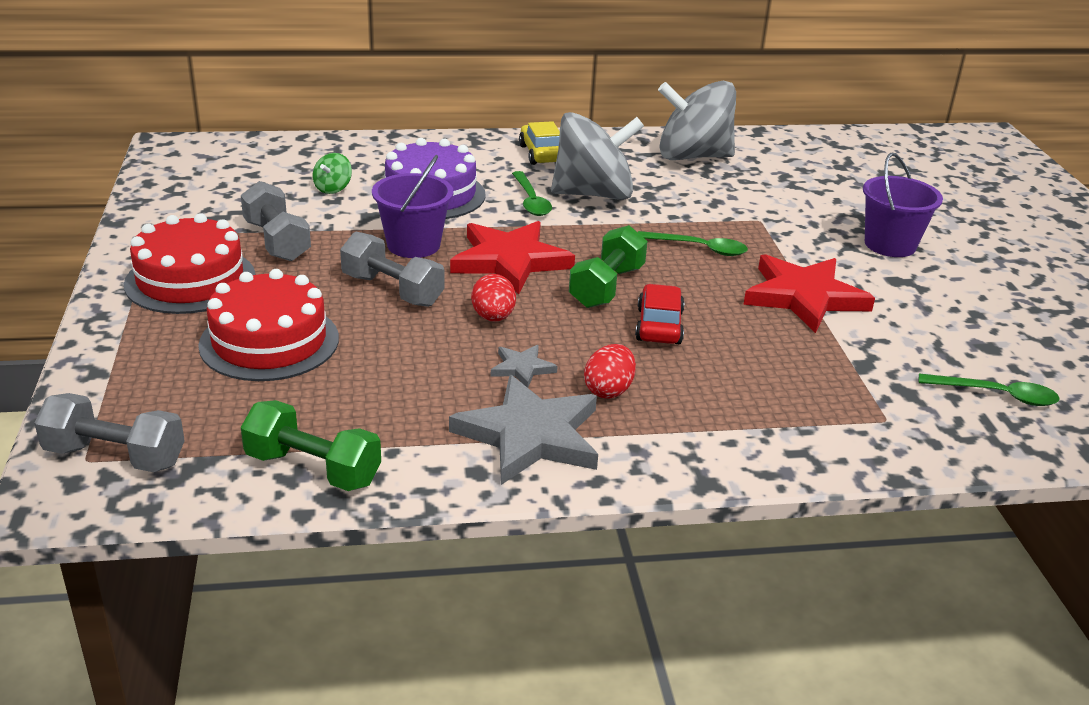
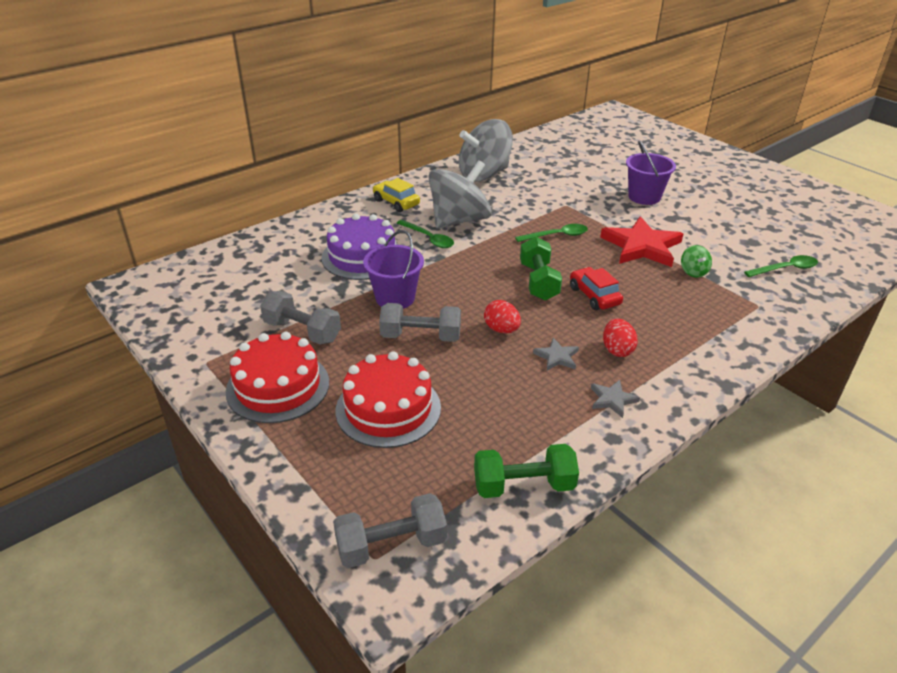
camera: 30 degrees left, 5 degrees up
(333, 188) = (292, 276): green spinning top -> green spinning top (693, 272)
(509, 261) = (465, 286): red star -> none
(530, 436) = (612, 400): grey star -> grey star, size x0.47

